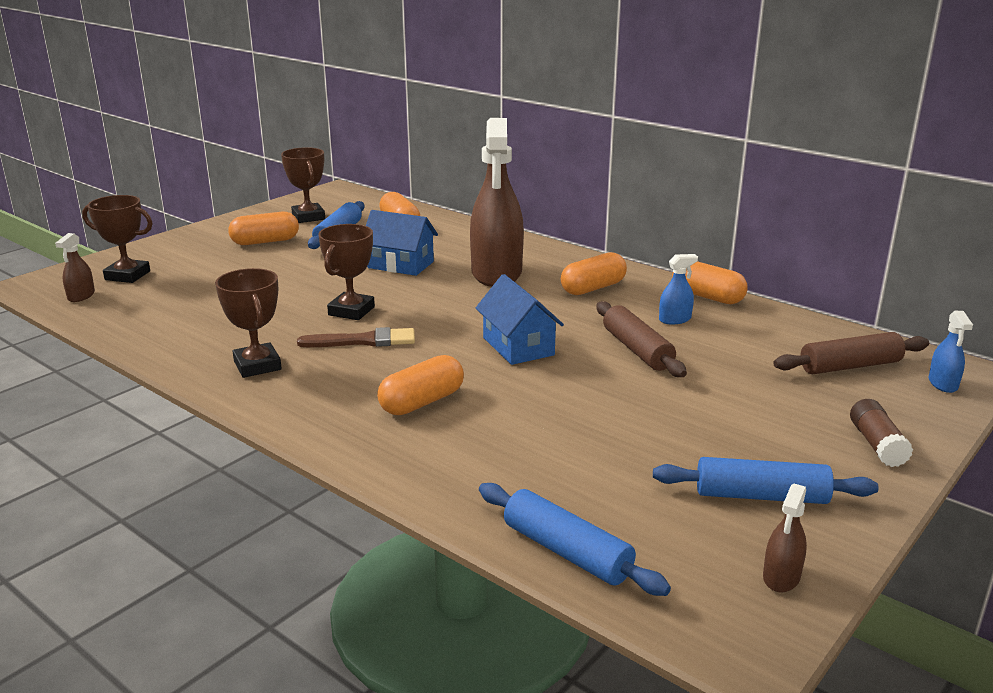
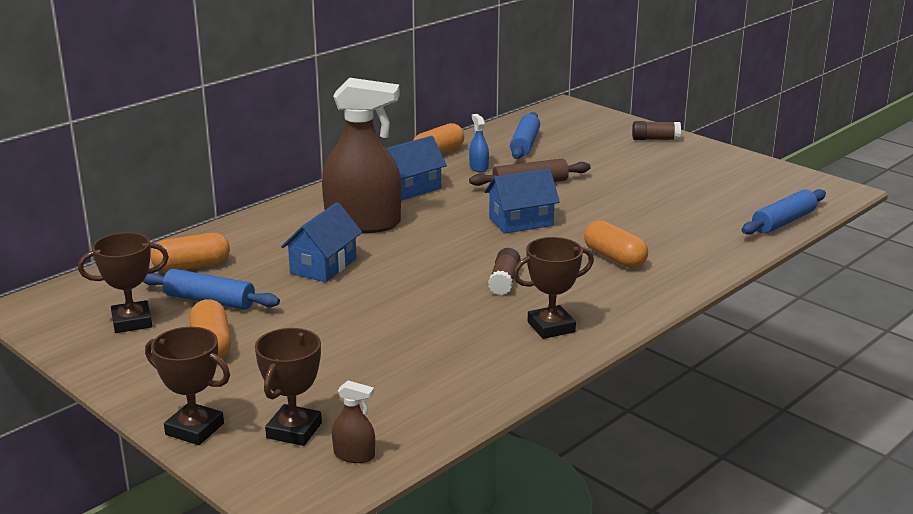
camera: 85 degrees left, 0 degrees up
(351, 311) = (437, 288): brown trophy -> brown trophy (194, 429)
(364, 341) = (504, 281): brown brush -> brown glue stick
(593, 288) = (410, 189): orange capsule -> blue house
(761, 496) = (715, 172): blue rolling pin -> blue rolling pin (525, 144)
(781, 577) = (786, 177): brown spray bottle -> none
(850, 366) = (558, 130): brown rolling pin -> none
(943, 384) = (581, 113): blue spray bottle -> none

